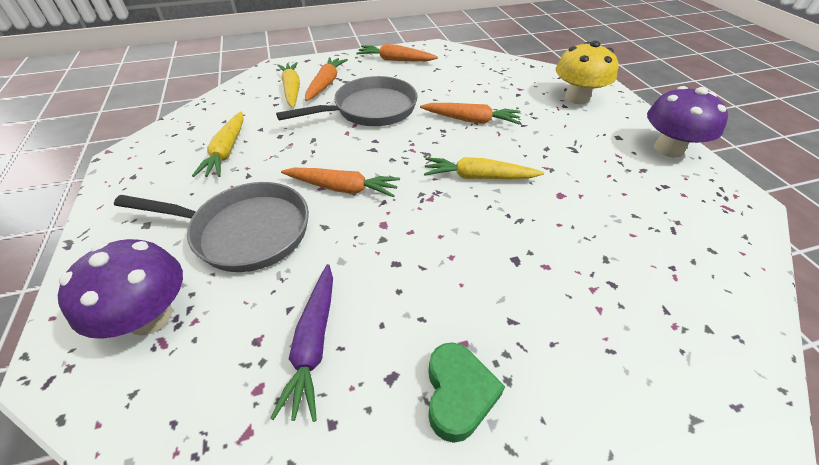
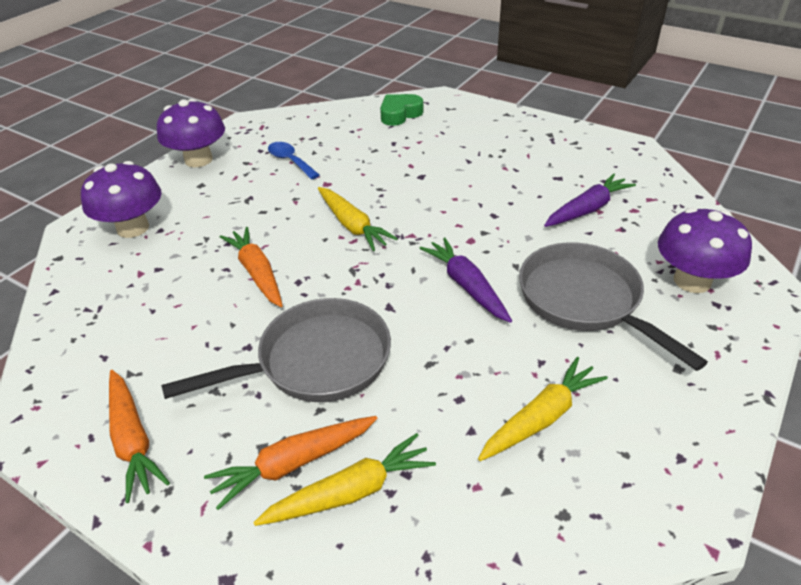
camera: 130 degrees left, 5 degrees down
(292, 90) = (351, 492): yellow carrot -> yellow carrot turned 150 degrees counterclockwise
(343, 188) = (466, 286): orange carrot -> purple carrot
(370, 110) = (316, 361): grey pan -> grey pan turned 135 degrees clockwise
(458, 394) = (532, 157): green heart -> green heart (400, 114)
(577, 98) = (133, 228): yellow mushroom -> purple mushroom
(625, 193) = (290, 161): none -> blue spoon

